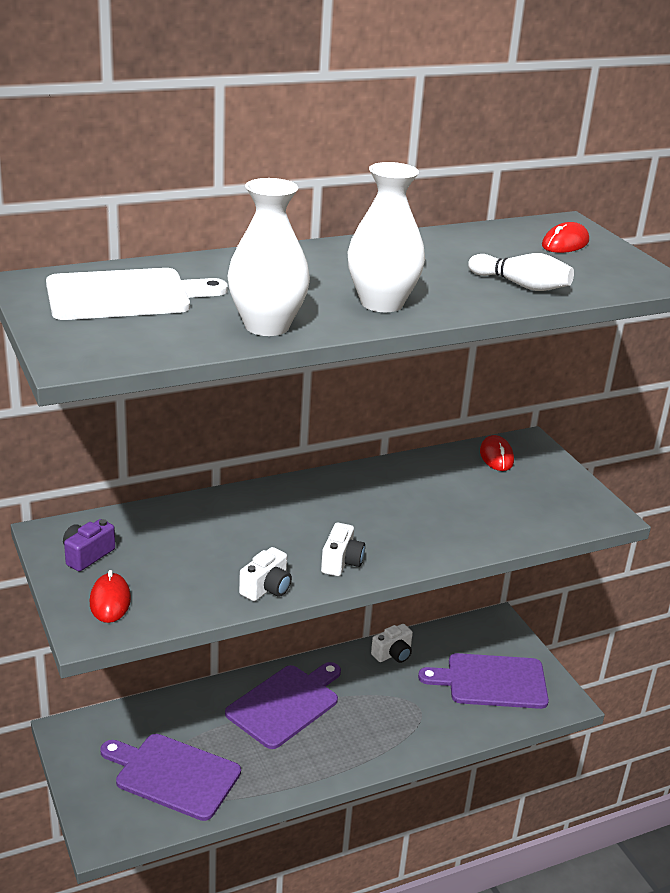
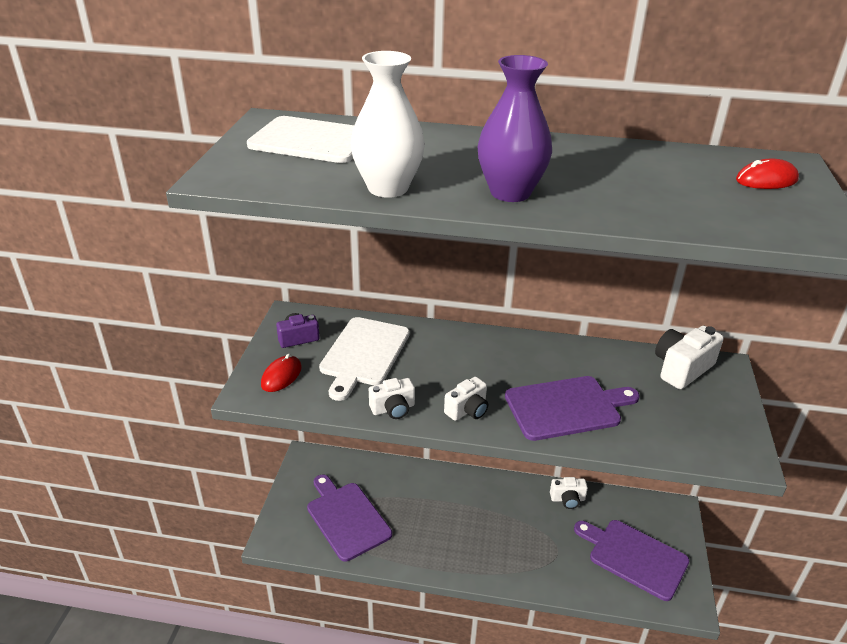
camera: 35 degrees right, 5 degrees up
(181, 546) = (364, 354): none -> white cutting board
(285, 704) = (458, 502): purple cutting board -> purple cutting board (566, 407)
(382, 303) = (510, 193): white vase -> purple vase
(496, 456) = (681, 368): red mouse -> white camera
(521, 285) = (668, 208): white bowling pin -> none

